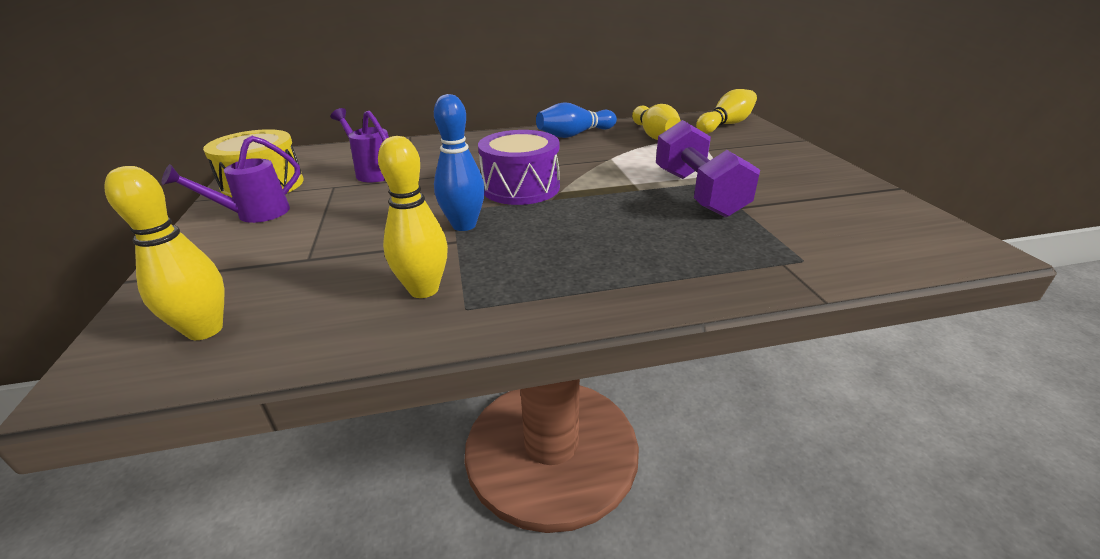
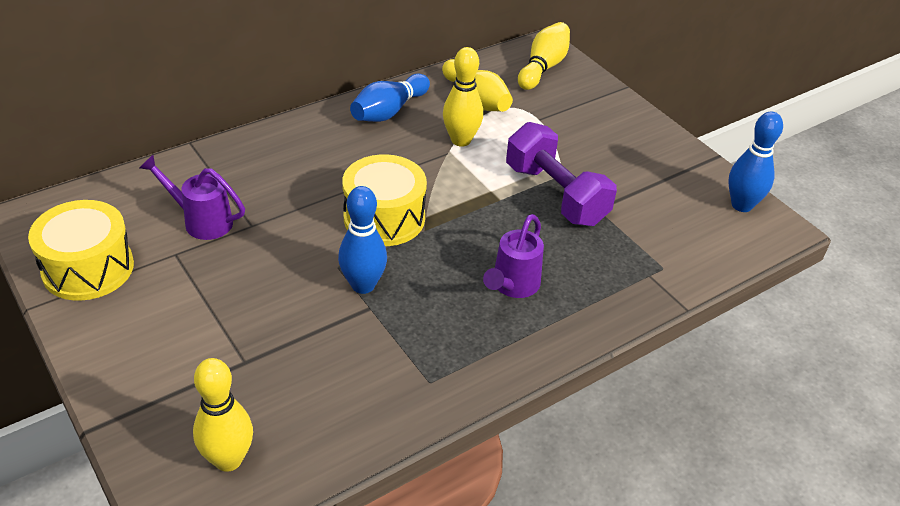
camera: 25 degrees left, 10 degrees up
(255, 214) = (127, 315): purple watering can -> purple watering can (512, 285)
(424, 289) = (382, 371): yellow bowling pin -> yellow bowling pin (461, 140)
(521, 188) = (384, 218): purple drum -> yellow drum
(922, 225) = (741, 205): none -> blue bowling pin

